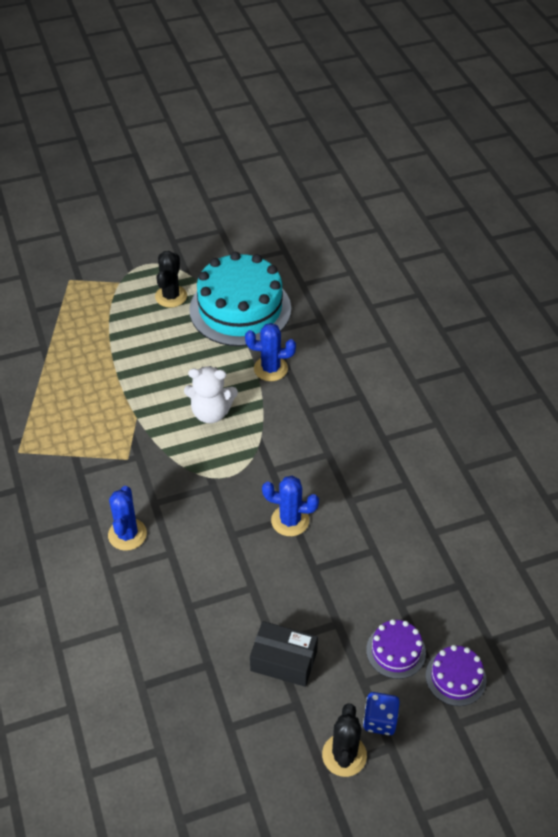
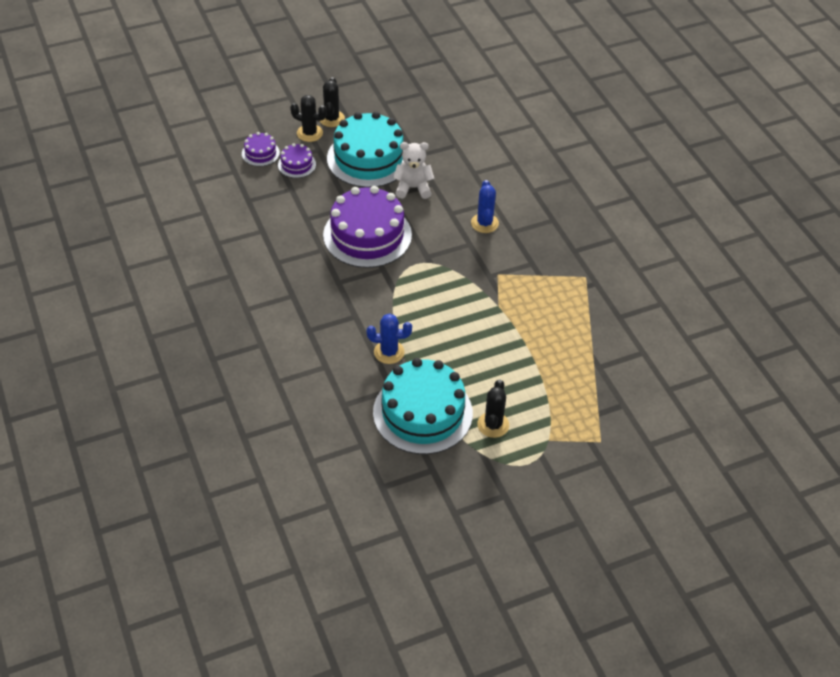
camera: 175 degrees right, 0 degrees up
(211, 412) = (436, 312): white teddy bear -> white teddy bear (413, 188)
(283, 661) = (368, 158): black box -> turquoise cake
(290, 520) = (367, 235): blue cactus -> purple cake
(380, 720) = (309, 133): blue dice -> black cactus

